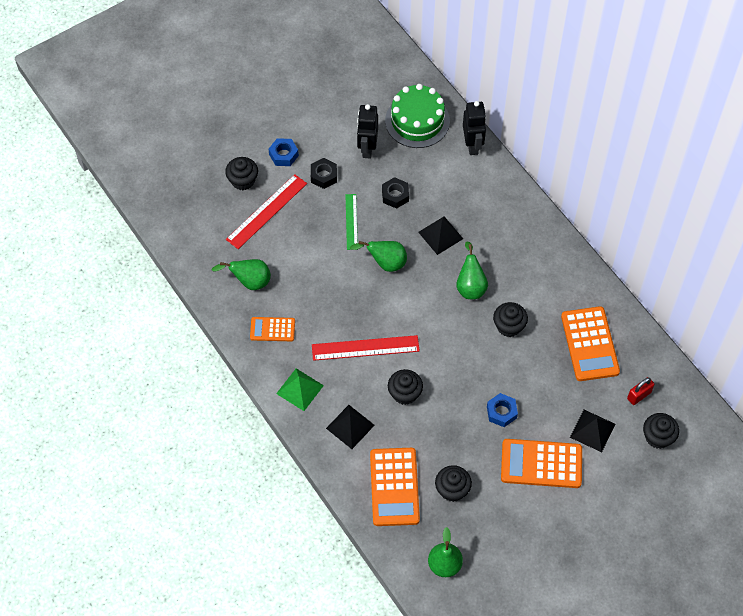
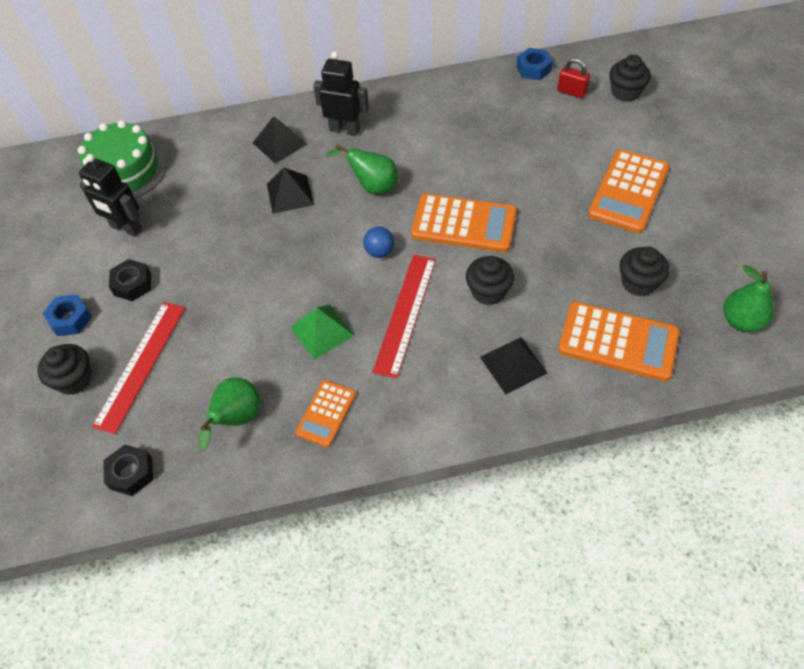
camera: 65 degrees left, 5 degrees down
(266, 211) = (141, 365): red ruler -> red ruler turned 45 degrees clockwise
(300, 389) = (434, 407): green pyramid -> green pyramid (322, 331)
(351, 221) = (217, 275): green ruler -> none
(385, 263) = (296, 257): green pear -> none
(395, 195) = (209, 220): black nut -> black nut (131, 473)
(411, 313) = (379, 252): none -> blue ball
(472, 145) = (192, 133): black robot -> black robot (345, 129)
(501, 412) = (549, 207): blue nut -> blue nut (533, 69)
(509, 326) = (441, 169): black cupcake -> none
(590, 344) = (494, 111): orange calculator -> orange calculator (464, 224)
(592, 430) = (600, 138): black pyramid -> black pyramid (279, 143)
(639, 395) = (571, 92): red padlock -> red padlock turned 45 degrees counterclockwise

